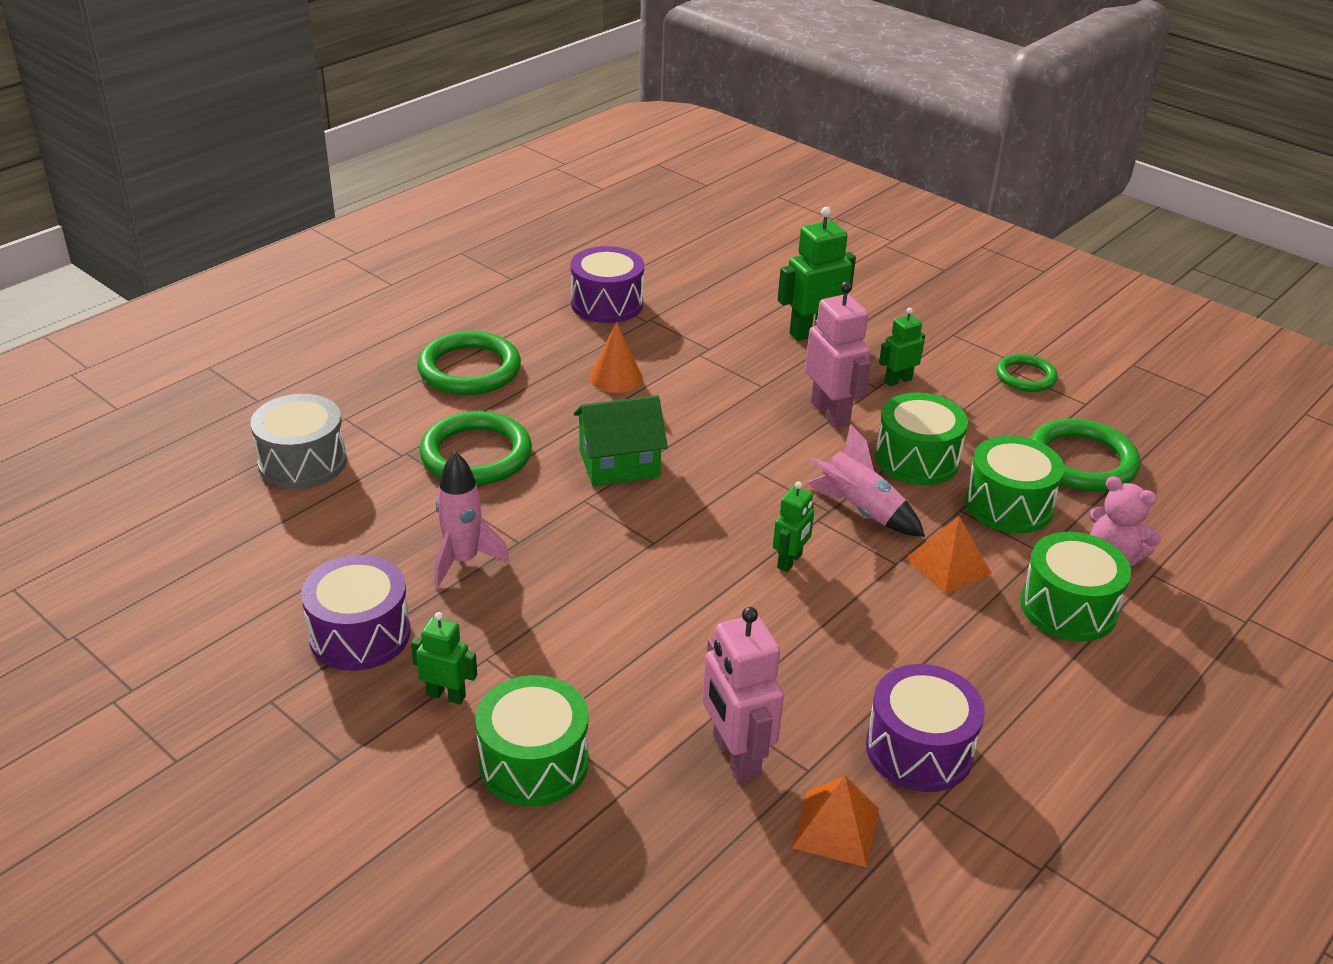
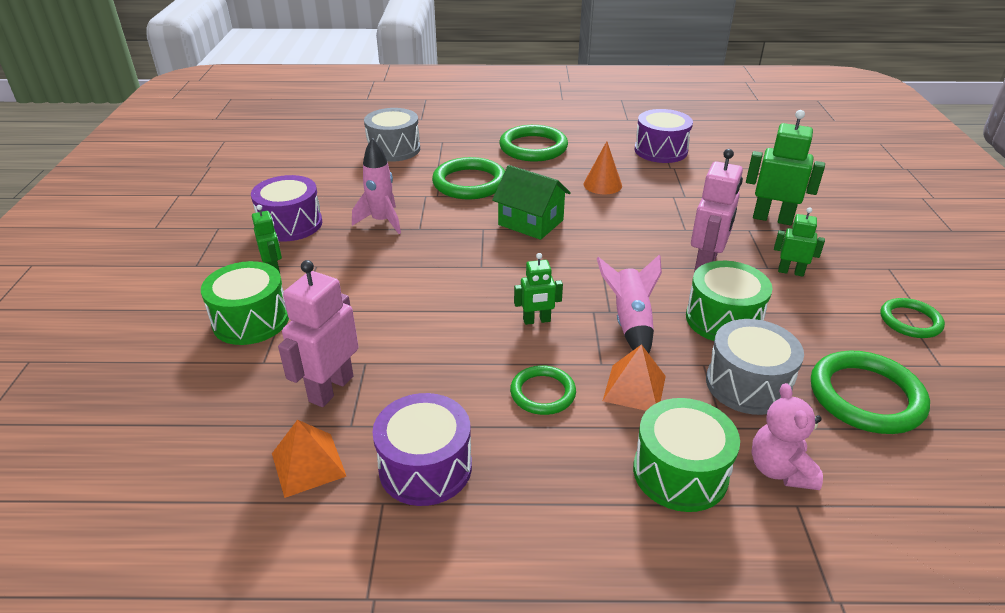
camera: 50 degrees right, 0 degrees up
(897, 621) = (543, 393): none -> green ring
(1008, 505) = (747, 384): green drum -> grey drum

